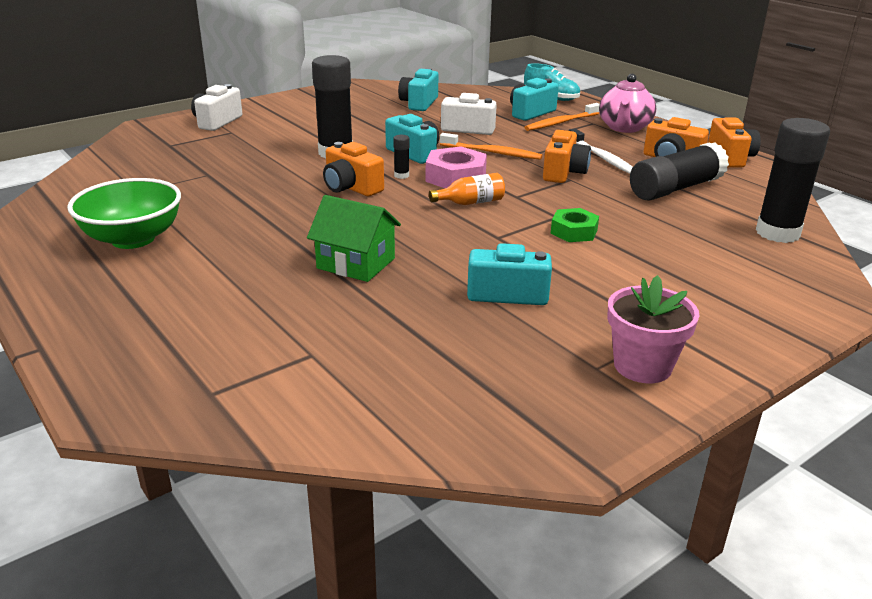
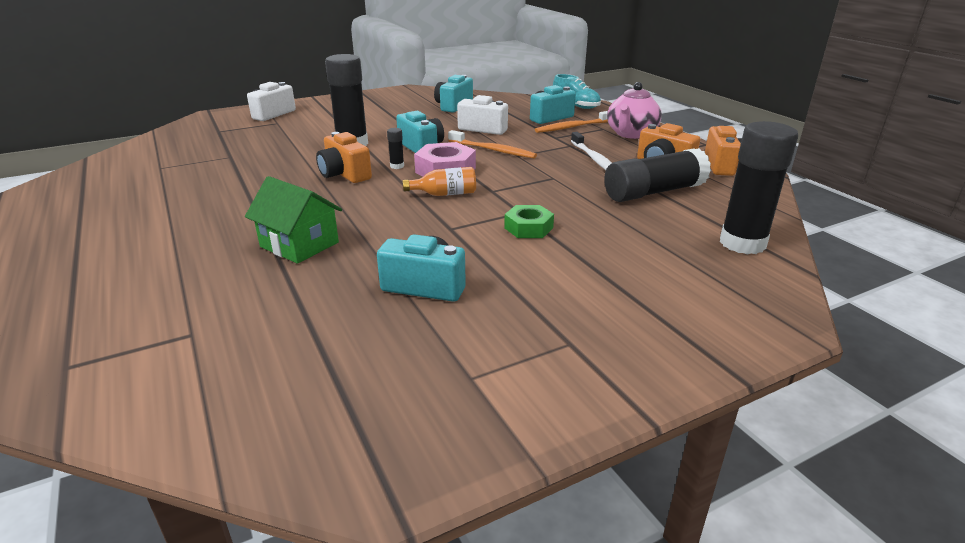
camera: 10 degrees right, 0 degrees up
(133, 239) = (122, 208): green bowl -> none
(563, 172) = (550, 171): orange camera -> none
(642, 366) = (522, 381): pink flower pot -> none

